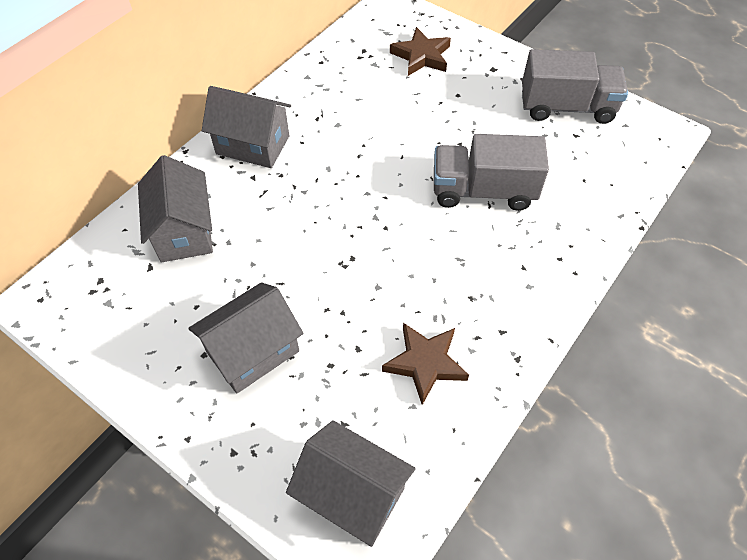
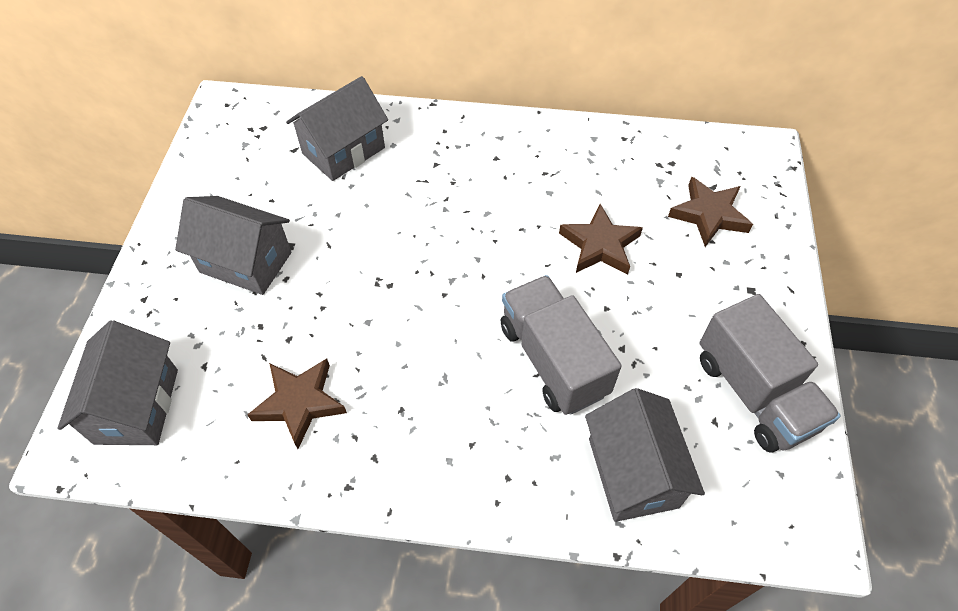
camera: 60 degrees right, 0 degrees up
(253, 145) = (473, 144): grey house -> grey house (632, 472)
(405, 121) = (600, 245): none -> brown star

